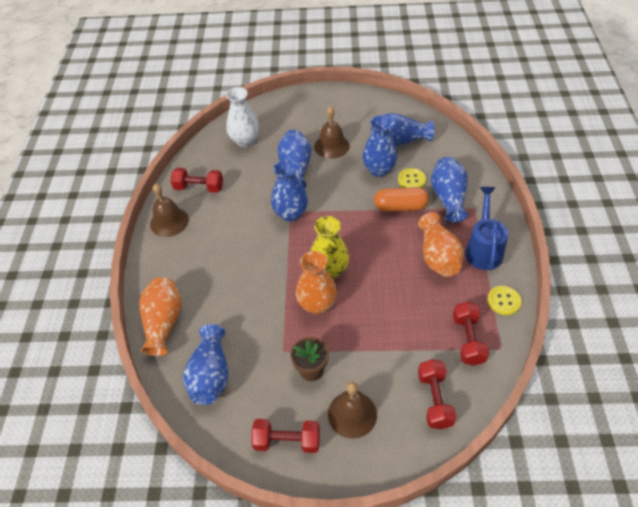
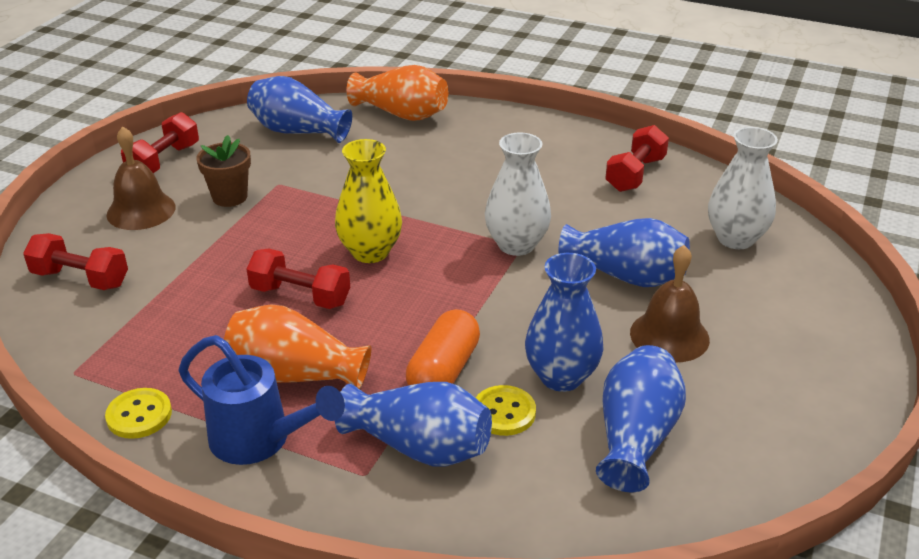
camera: 110 degrees right, 15 degrees down
(169, 221) = (576, 140): brown bell -> none
(291, 214) = (516, 245): blue vase -> white vase
(317, 304) = (321, 226): orange vase -> none
(468, 340) = (122, 344): red dumbbell -> red dumbbell (300, 296)

